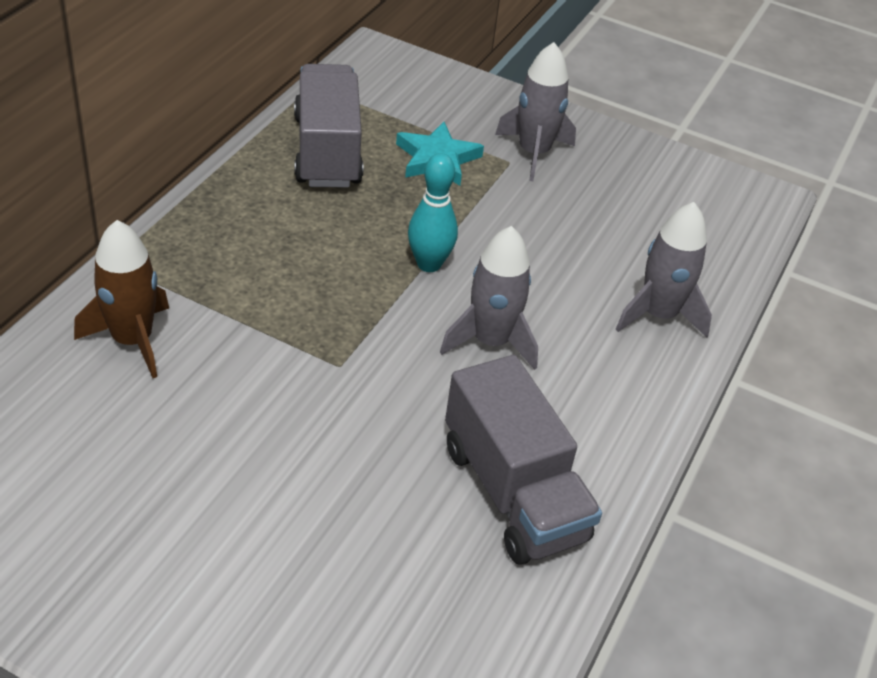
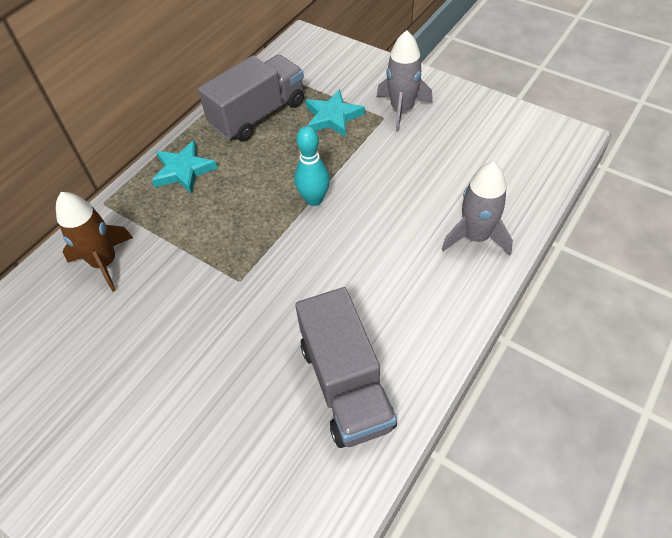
camera: 15 degrees right, 10 degrees up
(229, 221) = (184, 170): none -> turquoise star
(327, 151) = (258, 114): grey truck -> grey truck turned 45 degrees clockwise
(491, 341) = (348, 260): grey rocket -> none

